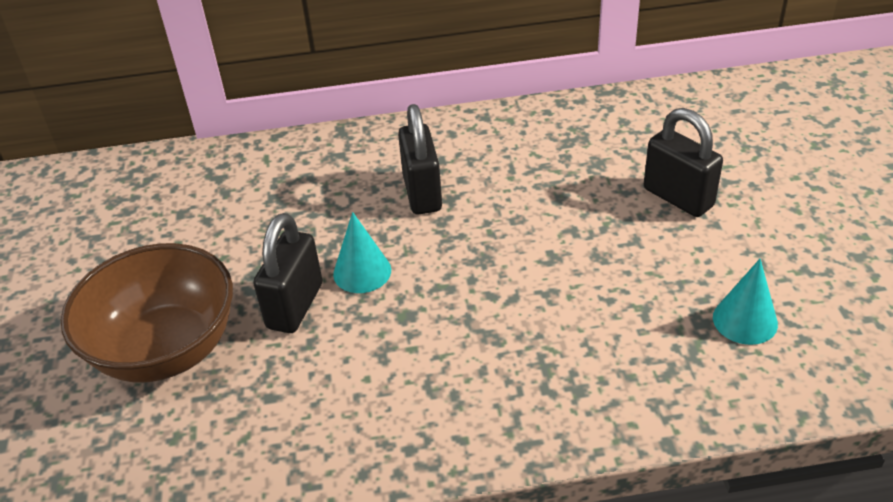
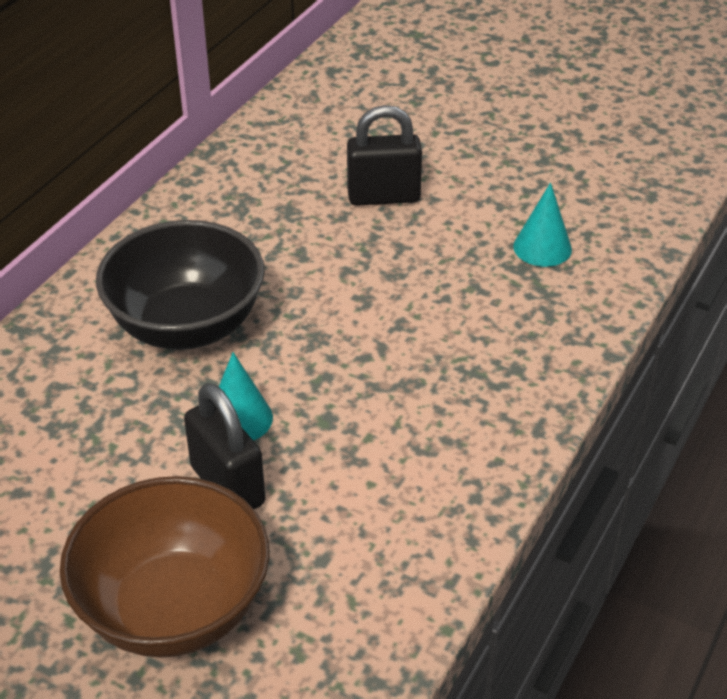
camera: 55 degrees left, 0 degrees up
(422, 193) = (187, 326): black padlock -> black bowl

